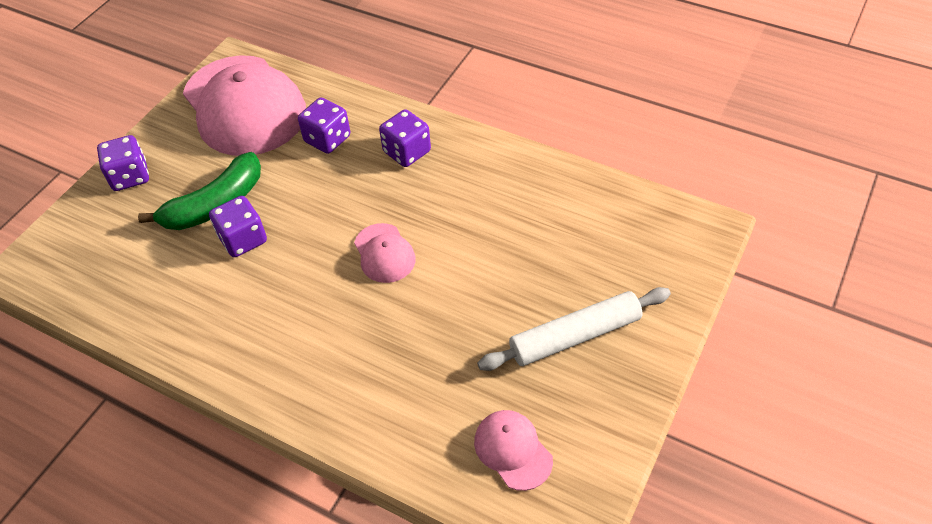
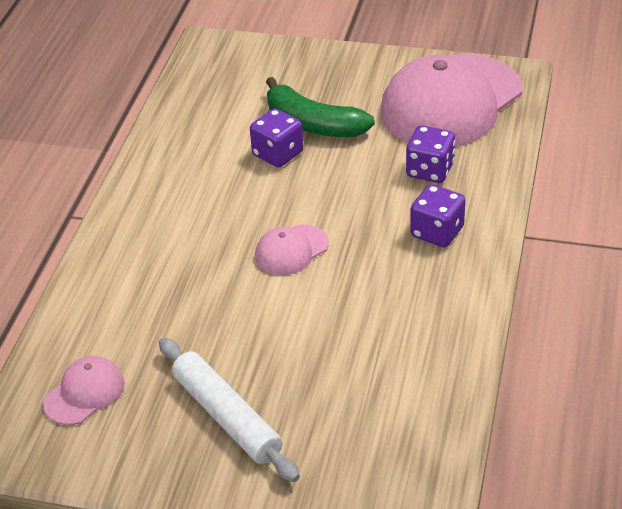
camera: 75 degrees right, 10 degrees down
(130, 176) = (328, 64): purple dice -> none

